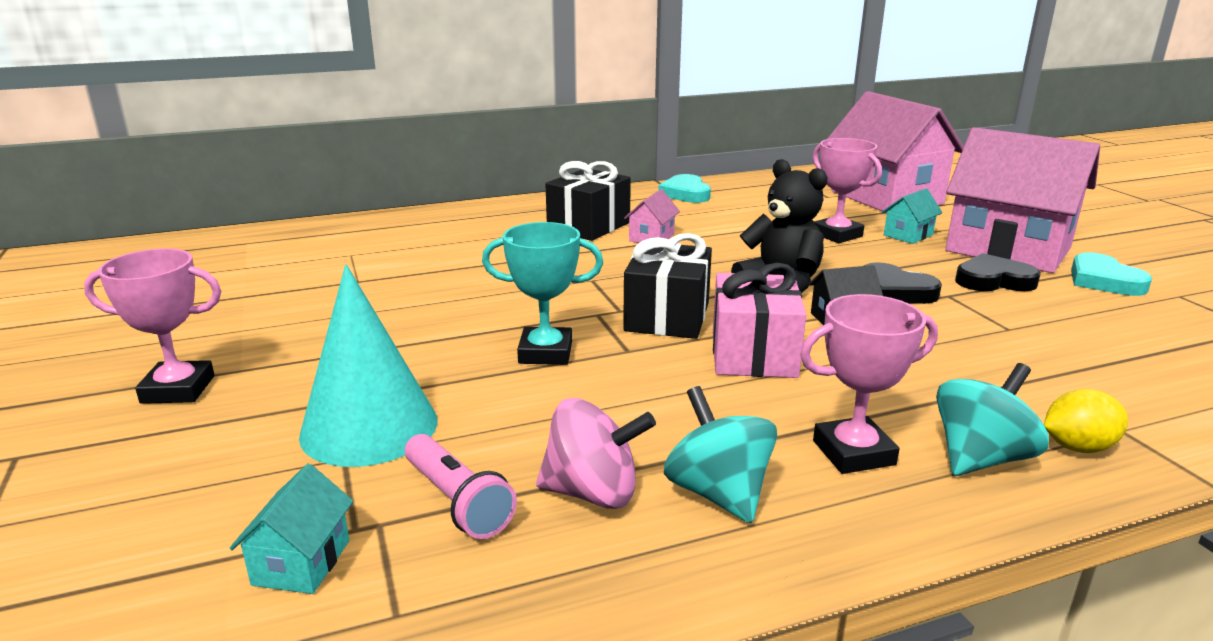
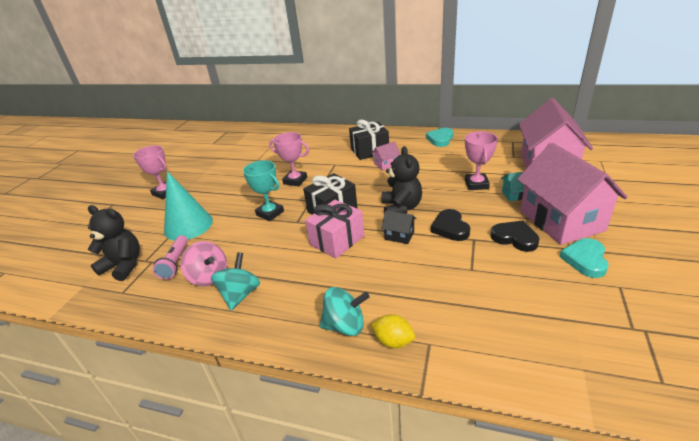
camera: 40 degrees right, 10 degrees up
(301, 562) = (124, 266): turquoise house -> black teddy bear
(853, 452) = (304, 300): pink trophy -> pink trophy (295, 180)

